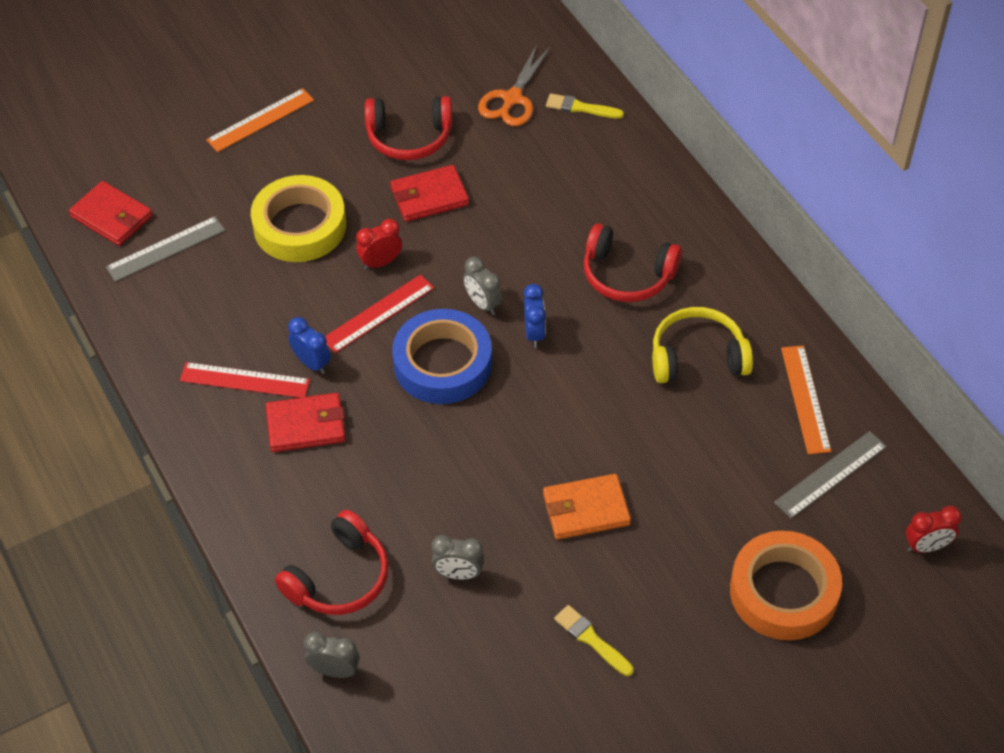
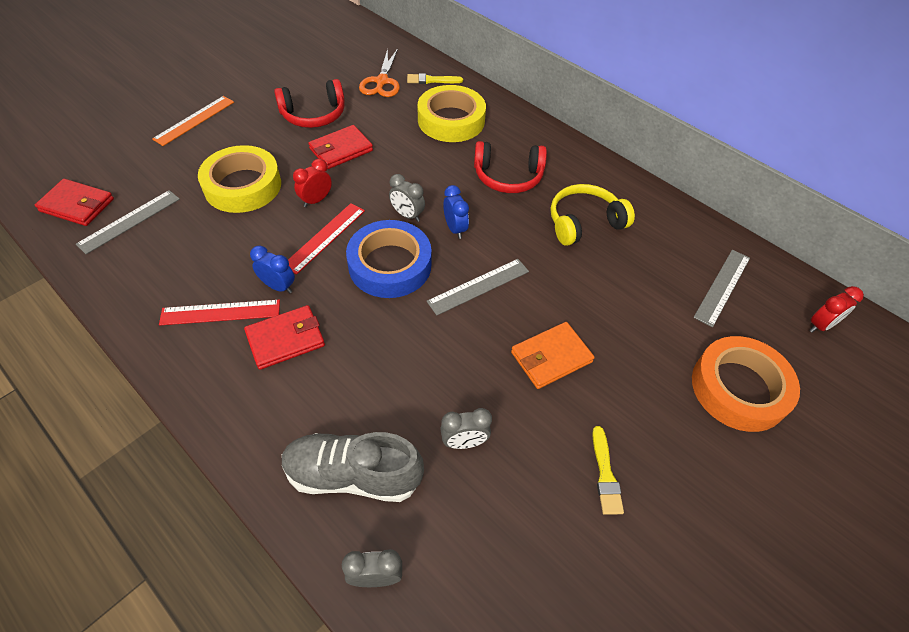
camera: 20 degrees left, 0 degrees up
(339, 577) = (353, 475): red headphones -> grey shoe
(536, 411) = (478, 286): none -> grey ruler
(584, 177) = (451, 120): none -> yellow tape
(591, 639) = (605, 474): yellow brush -> yellow brush turned 120 degrees counterclockwise
(805, 399) = (675, 236): orange ruler -> none

